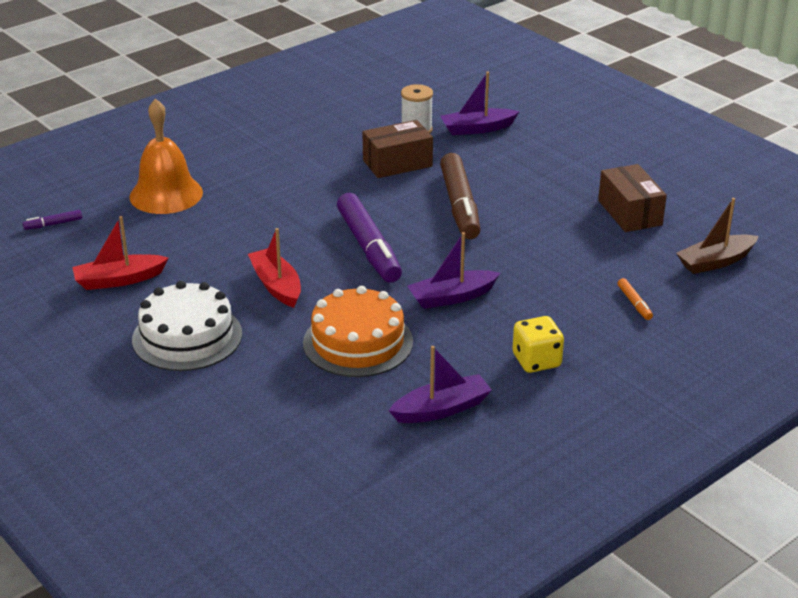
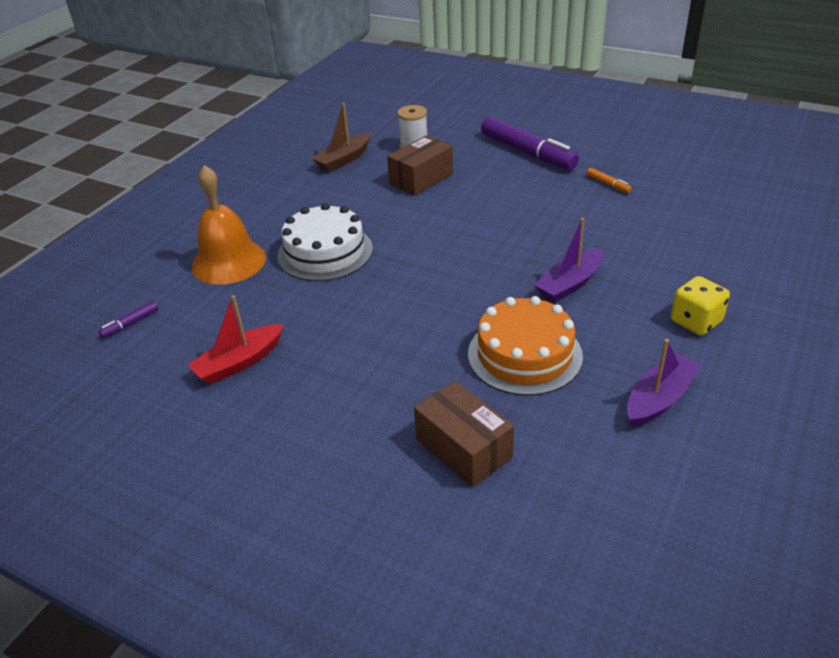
camera: 20 degrees left, 5 degrees up
(187, 337) = (353, 402): white cake -> white cake (325, 252)
(276, 285) = (402, 321): red boat -> none
(369, 247) = (458, 259): purple marker -> purple marker (527, 152)
(460, 205) = (504, 200): brown marker -> none
(477, 129) = (463, 134): purple boat -> none
(630, 213) = (644, 170): brown box -> brown box (463, 448)
(634, 303) = (722, 244): orange marker -> orange marker (608, 184)
(715, 262) = (747, 191): brown boat -> brown boat (344, 159)

